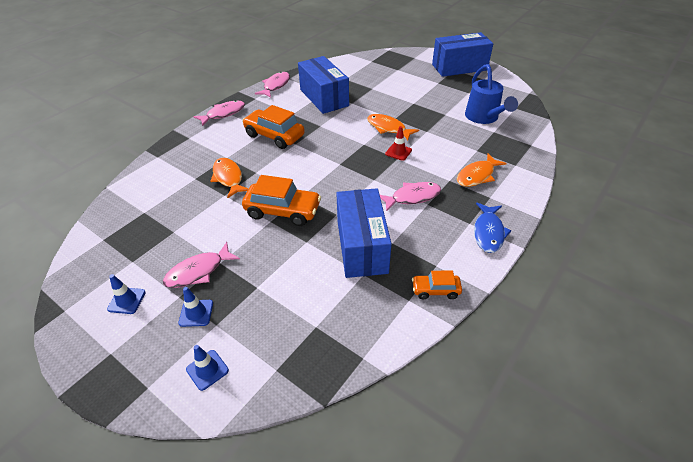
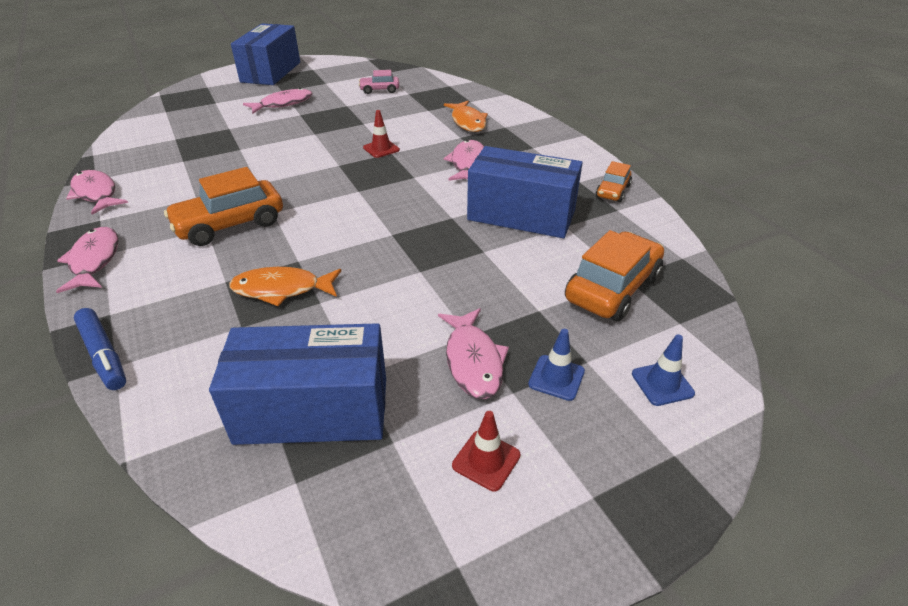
camera: 65 degrees left, 5 degrees down
(126, 300) = (486, 460): blue traffic cone -> red traffic cone
(162, 150) = (103, 355): none -> blue marker
(283, 211) = (409, 255): orange car -> orange car (612, 288)
(324, 97) = (195, 164): blue box -> blue box (313, 410)
(388, 128) = (328, 142): orange fish -> none
(420, 91) = (283, 104): none -> pink fish
(483, 117) = (379, 90): blue watering can -> pink car
(488, 232) = (553, 143): blue fish -> none

